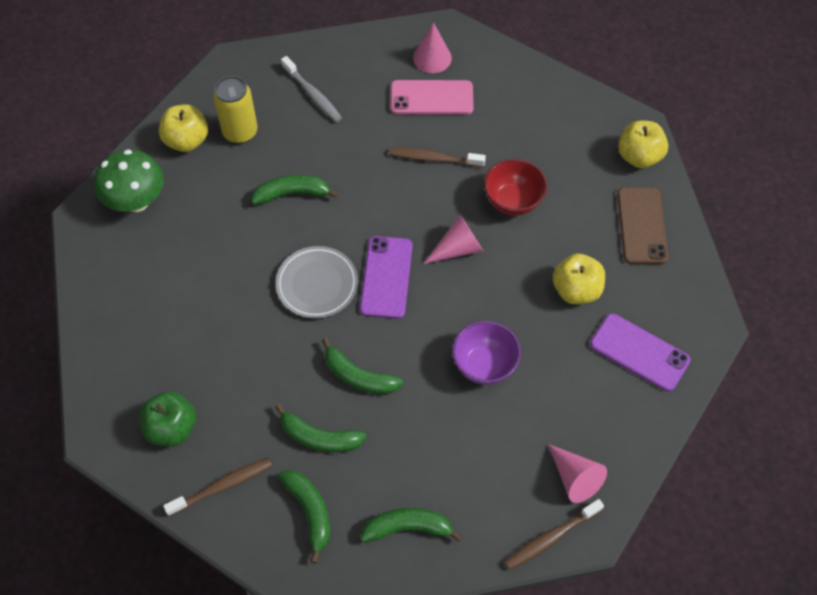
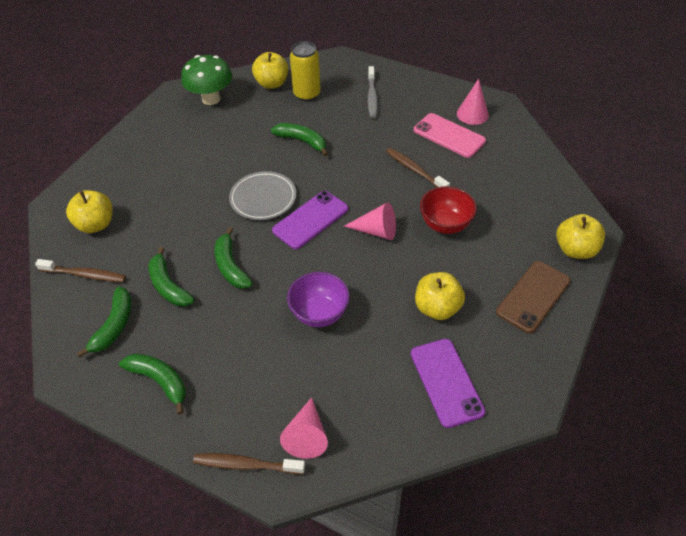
camera: 40 degrees right, 10 degrees down
(172, 428) = (96, 224): green apple -> yellow apple

